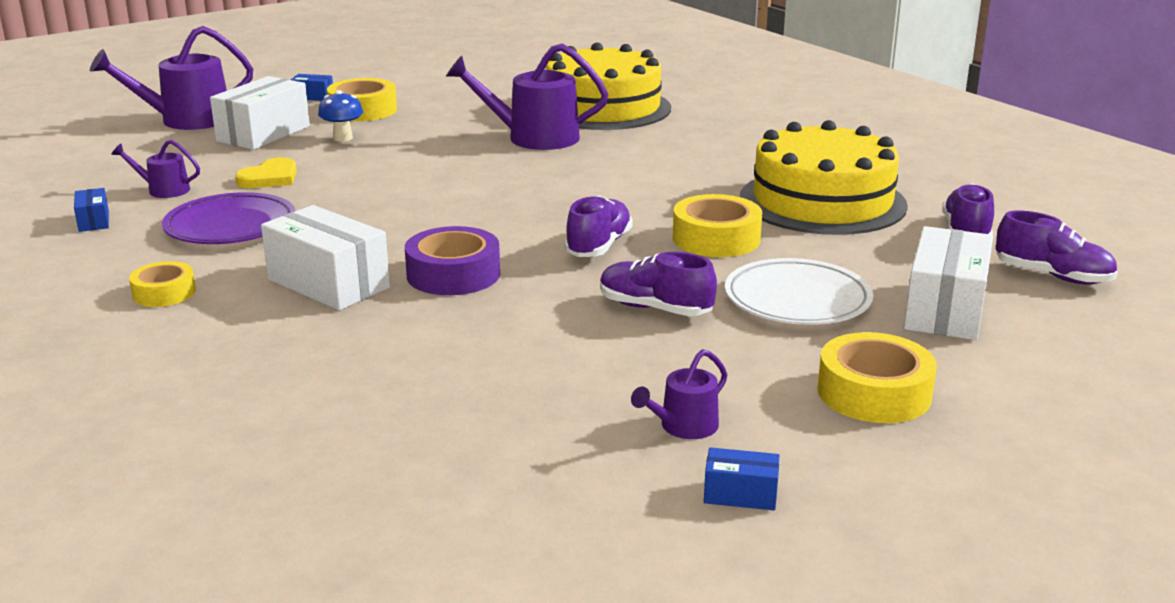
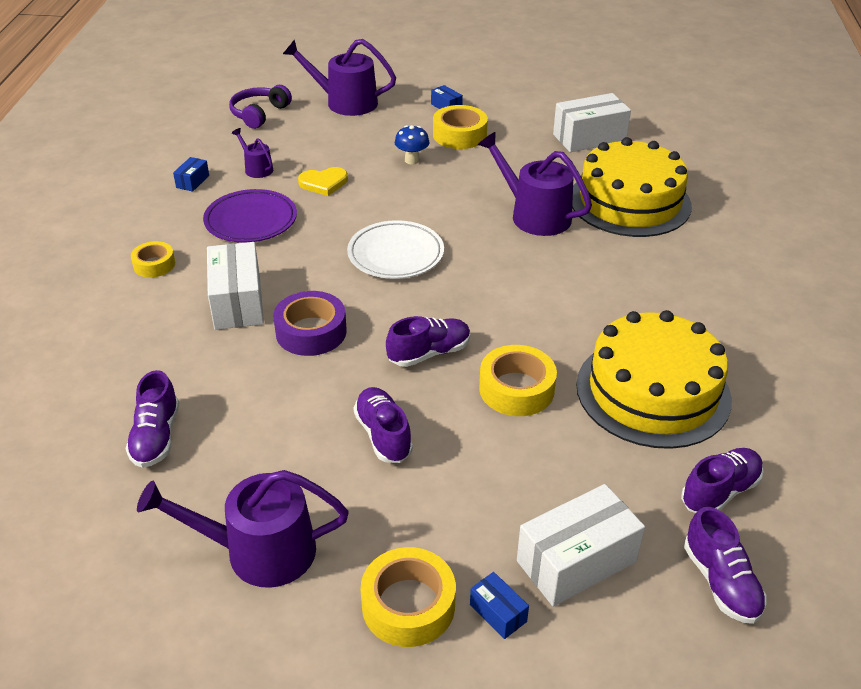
camera: 40 degrees right, 15 degrees up
(88, 153) = (259, 114): none -> purple headphones
(263, 134) = (371, 135): white box -> white box (589, 138)
(420, 405) = (156, 437): none -> purple shoe
(684, 427) = (259, 551): purple watering can -> purple watering can, size x1.98
(740, 494) = (213, 629): blue box -> blue box (498, 613)
(797, 300) = (485, 484): white plate -> white plate (395, 254)

